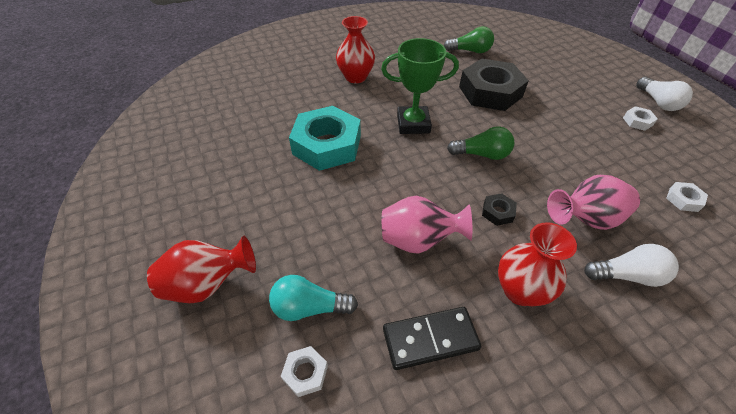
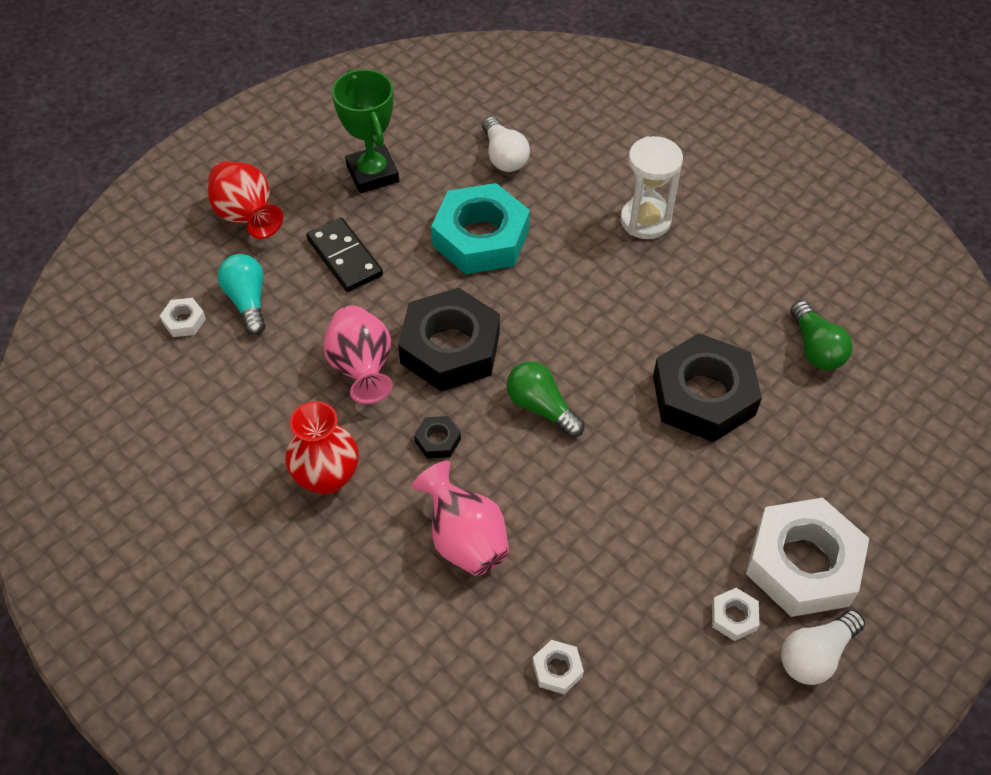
camera: 70 degrees right, 5 degrees up
(355, 77) = (645, 221): red vase -> white hourglass
(413, 124) = (569, 315): green trophy -> green trophy (372, 174)
(417, 185) = (450, 348): none -> black nut
(430, 339) = (243, 406): black domino -> black domino (344, 257)
(482, 154) = (541, 407): green light bulb -> green light bulb turned 150 degrees clockwise
(603, 91) = (803, 564): none -> white nut
(626, 275) = (386, 587): white light bulb -> white light bulb (504, 156)

